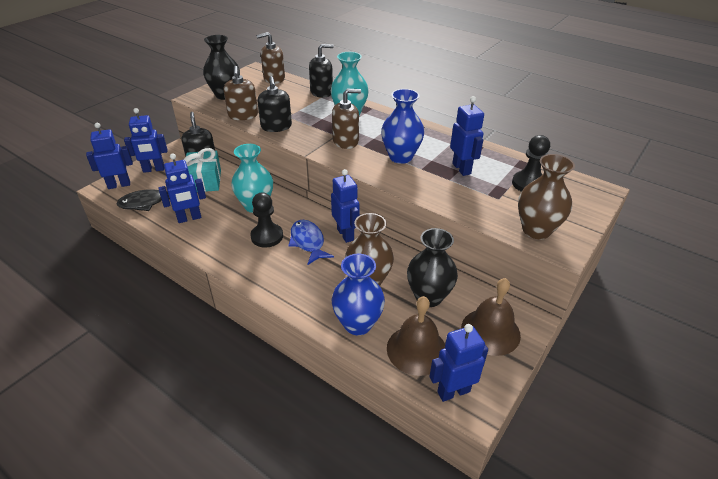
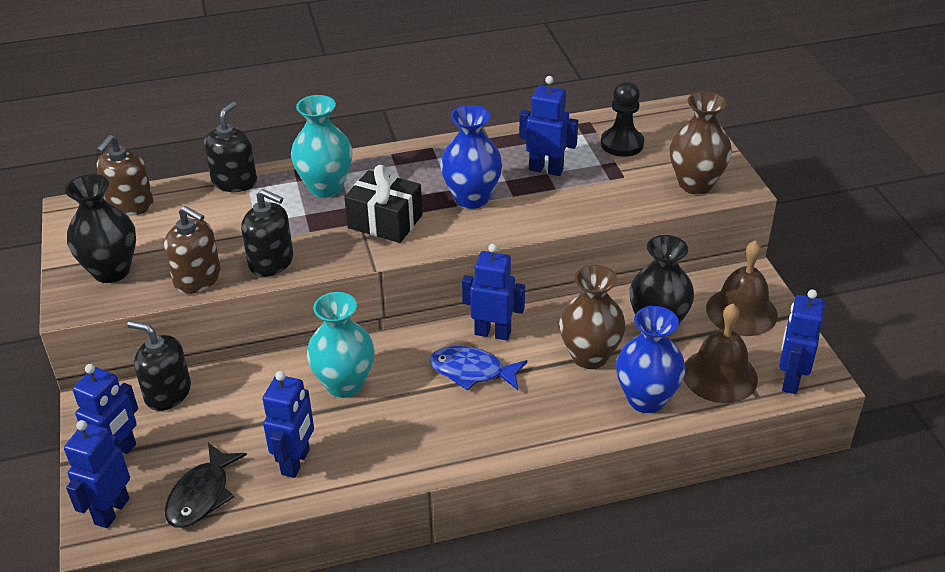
camera: 50 degrees left, 0 degrees up
(204, 181) = (223, 410): turquoise gift -> none
(267, 236) = (421, 402): black pawn -> none
(345, 141) = (385, 221): brown soap dispenser -> black gift

